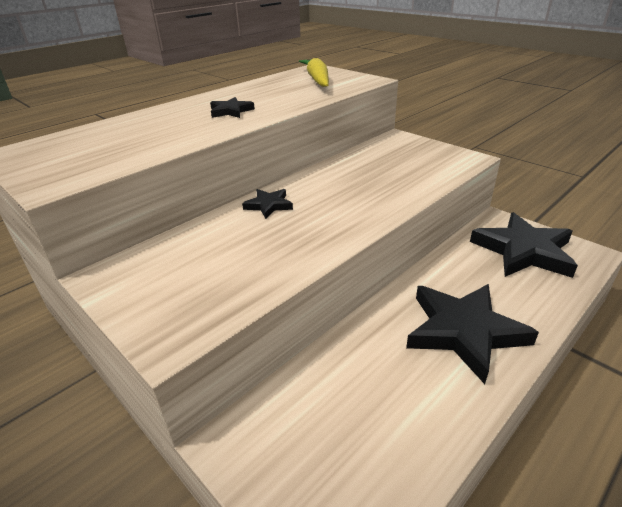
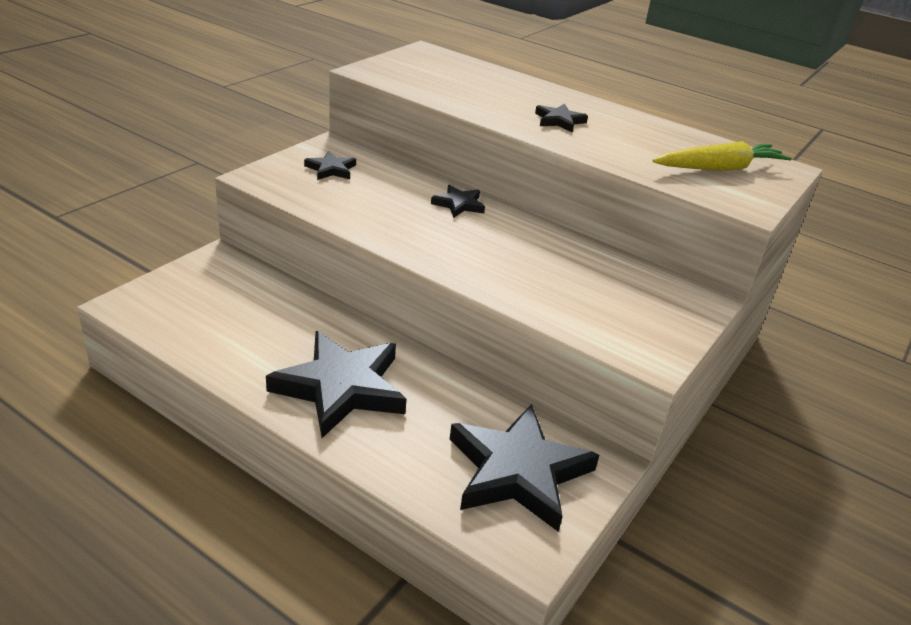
camera: 75 degrees right, 0 degrees up
(172, 277) = (331, 169): none -> black star

